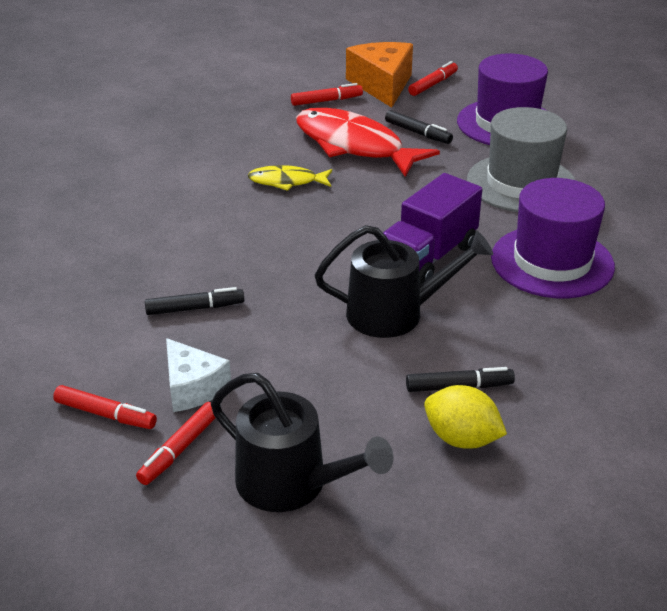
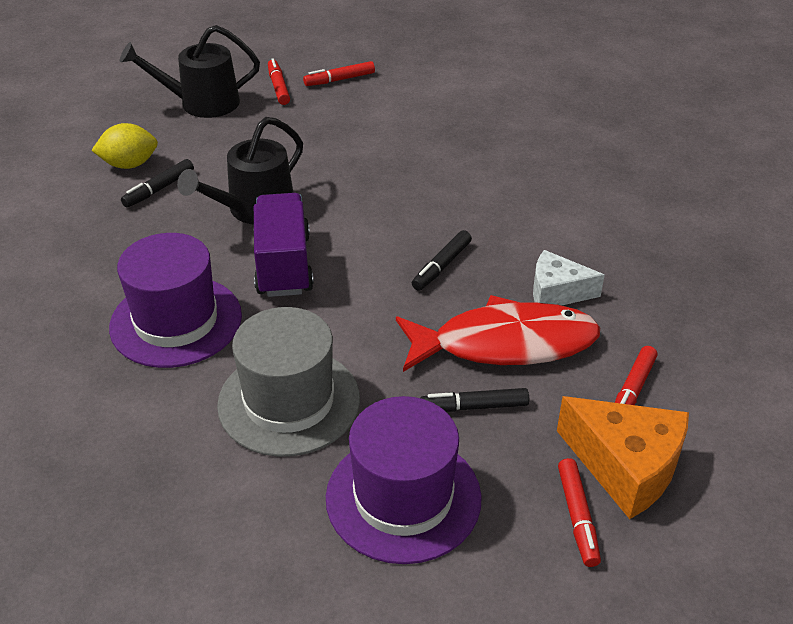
camera: 135 degrees right, 5 degrees up
(192, 387) = (316, 110): white cheese -> white cheese (557, 292)
(194, 308) = (386, 143): black marker -> black marker (442, 266)
(287, 181) = (492, 264): yellow fish -> none

